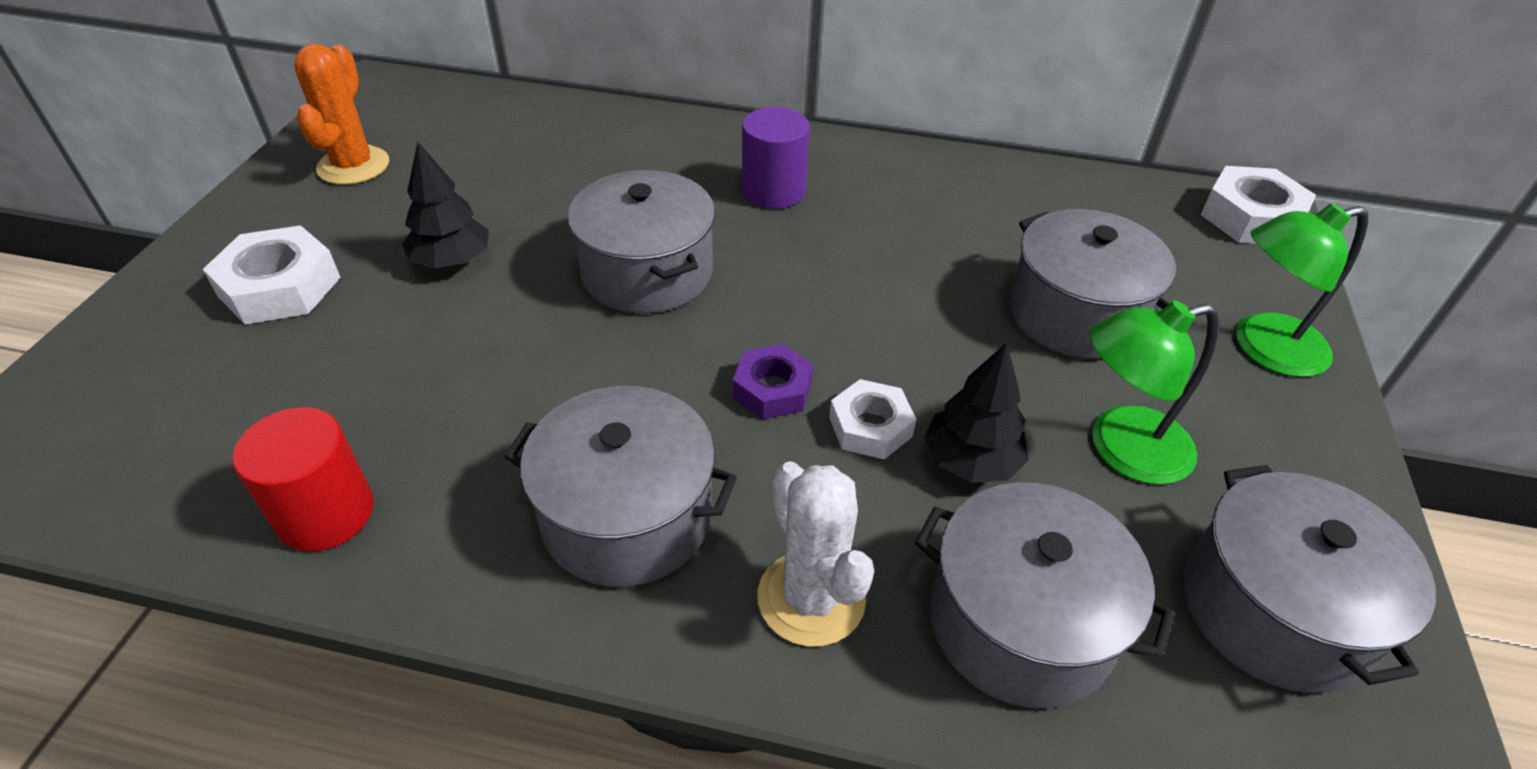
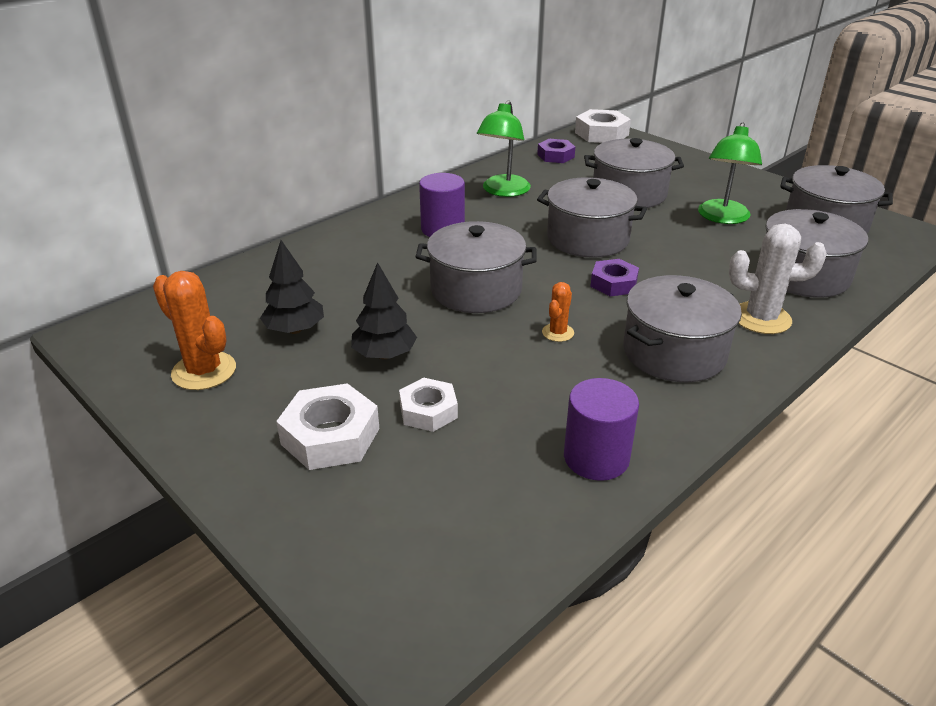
camera: 55 degrees left, 10 degrees down
(326, 513) = (596, 458): red cylinder -> purple cylinder
(596, 379) = (558, 332): none -> orange cactus
(870, 427) = (663, 267): white nut -> white nut (428, 411)
(880, 320) = (588, 238): none -> grey pot
(971, 461) = (704, 252): black tree -> black tree (295, 329)
(1105, 202) = (555, 156): none -> purple nut
(1264, 349) = (687, 167): green lamp -> green lamp (503, 191)

